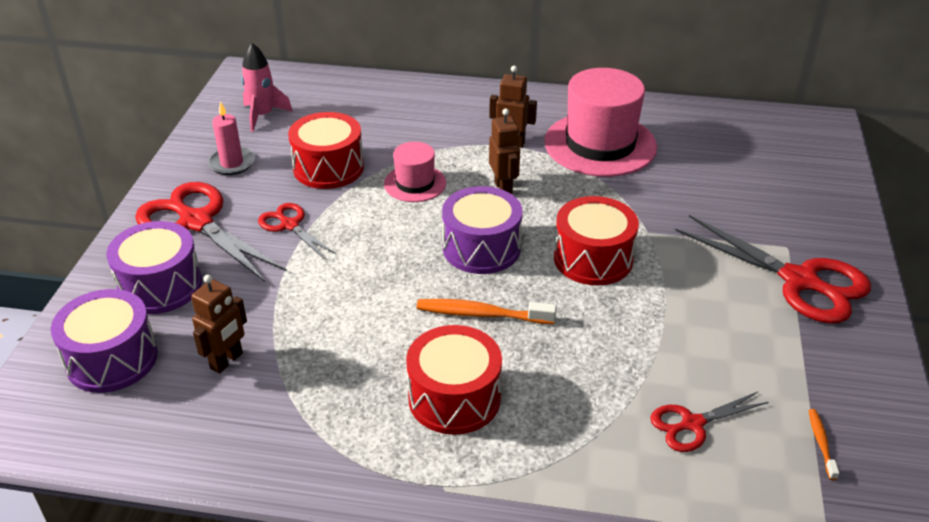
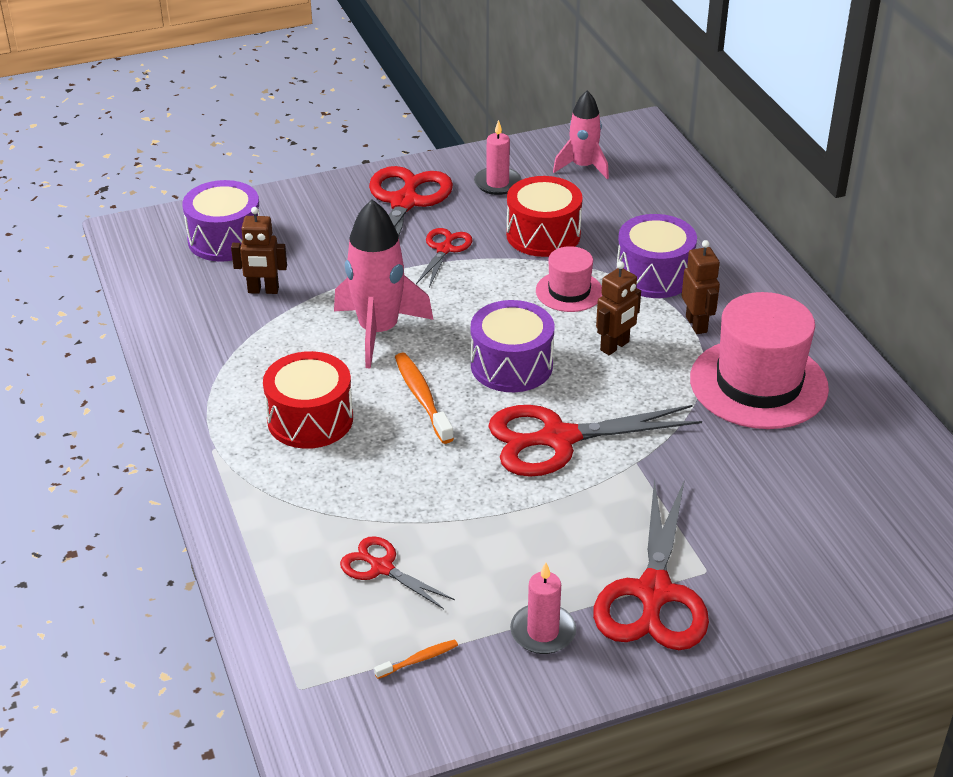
camera: 60 degrees right, 0 degrees up
(160, 286) = (317, 222): purple drum -> purple drum (654, 275)
(365, 306) = (378, 331): none -> pink rocket
(593, 259) = (559, 439): red drum -> red scissors
(817, 355) = (543, 632): none -> pink candle

